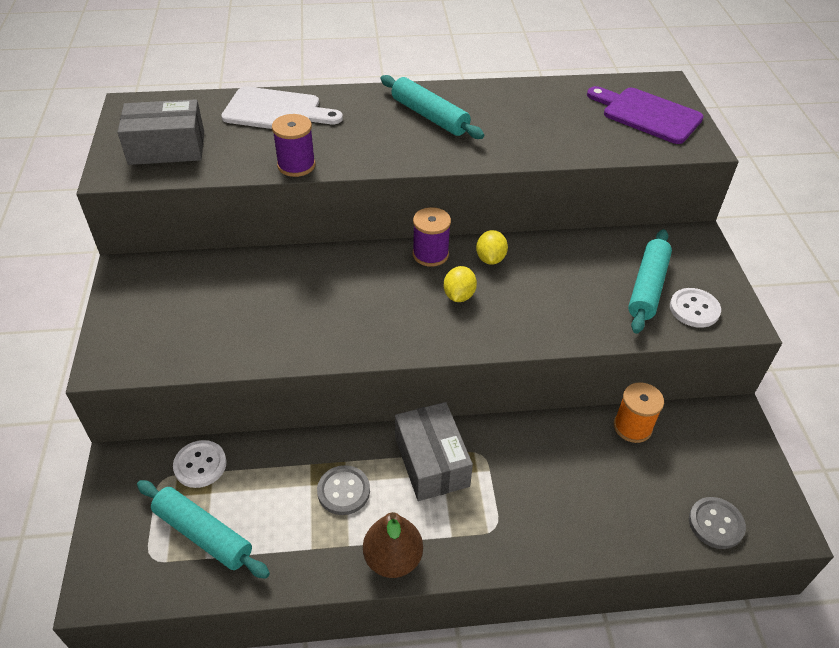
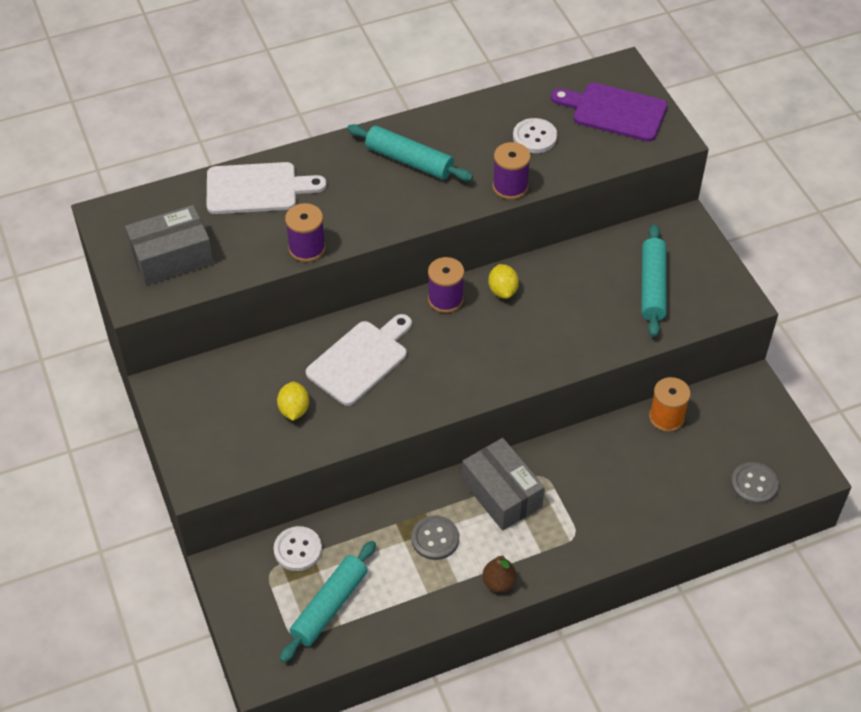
camera: 15 degrees left, 5 degrees up
(203, 534) = (329, 606): turquoise rolling pin -> turquoise rolling pin turned 75 degrees counterclockwise
(323, 289) = (360, 360): none -> white cutting board
(393, 559) = (498, 583): brown pear -> brown pear, size x0.66
(459, 295) = (487, 336): yellow lemon -> yellow lemon (294, 410)
(520, 154) = (510, 186): none -> purple spool
(694, 309) = (698, 299): white button -> white button (534, 137)

